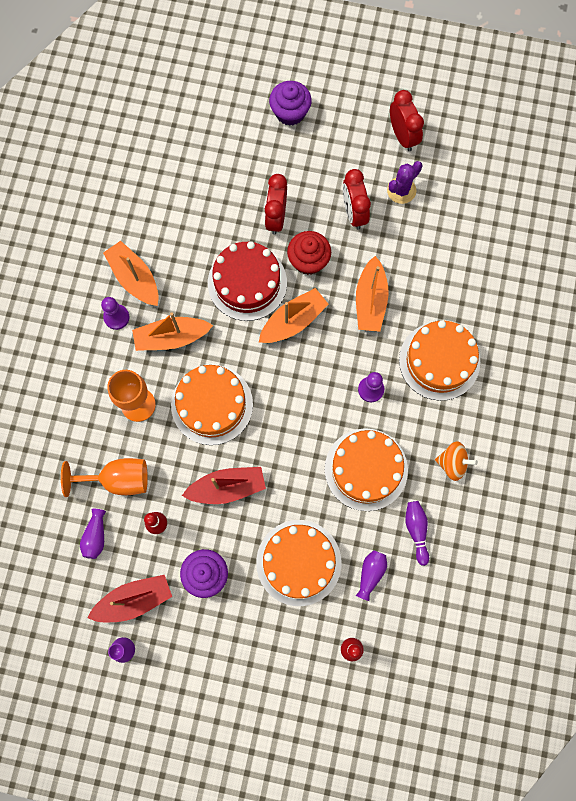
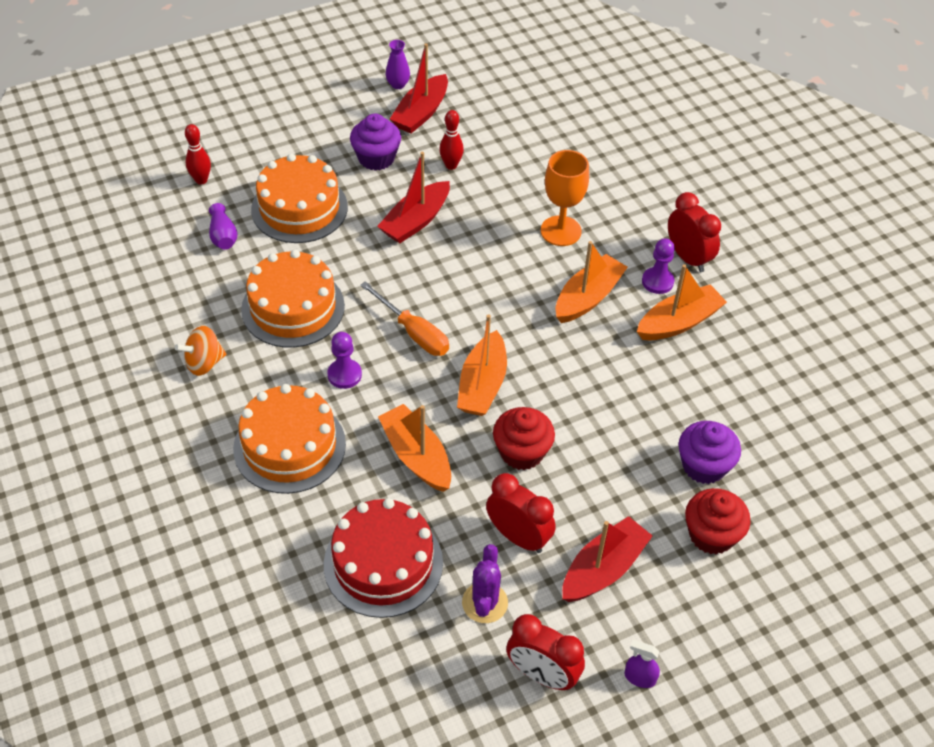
camera: 140 degrees right, 25 degrees down
(95, 536) = (496, 131): purple vase -> none
(118, 479) = (519, 173): orange goblet -> none
(134, 278) = (678, 322): orange boat -> orange boat turned 45 degrees counterclockwise
(212, 404) = (493, 270): orange cake -> none
(247, 283) = (565, 389): red cake -> red cake (383, 563)
(251, 142) = (711, 535): none -> red cupcake
(276, 217) = (600, 472): red clock -> red clock (688, 258)
(290, 112) = (705, 603): purple cupcake -> purple cupcake (704, 466)
(304, 391) = (413, 332): none -> orange screwdriver
(325, 164) = (603, 569): none -> red boat
(356, 102) = (639, 677): none -> purple spray bottle
(416, 531) = (202, 290): purple bowling pin -> none

